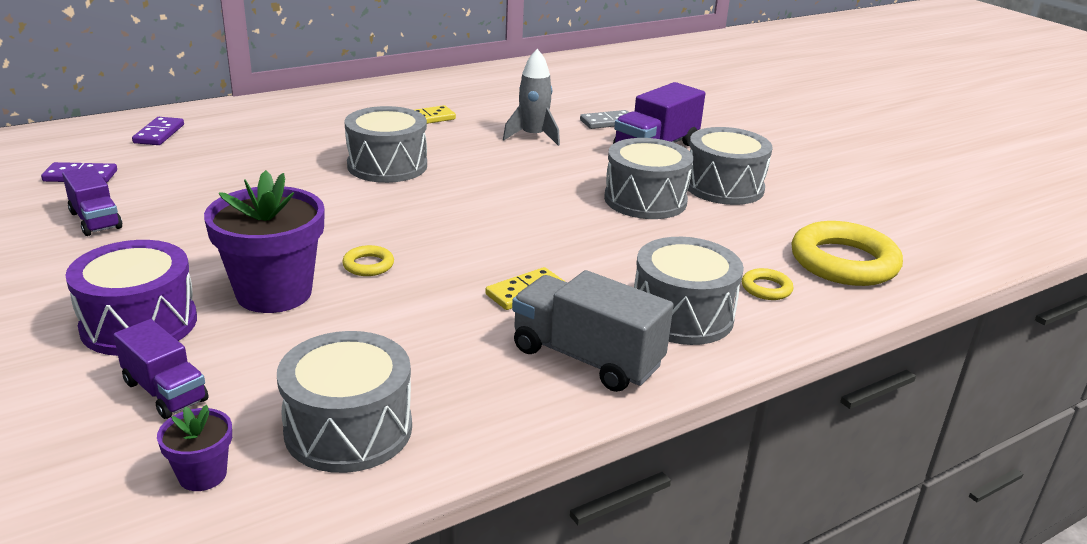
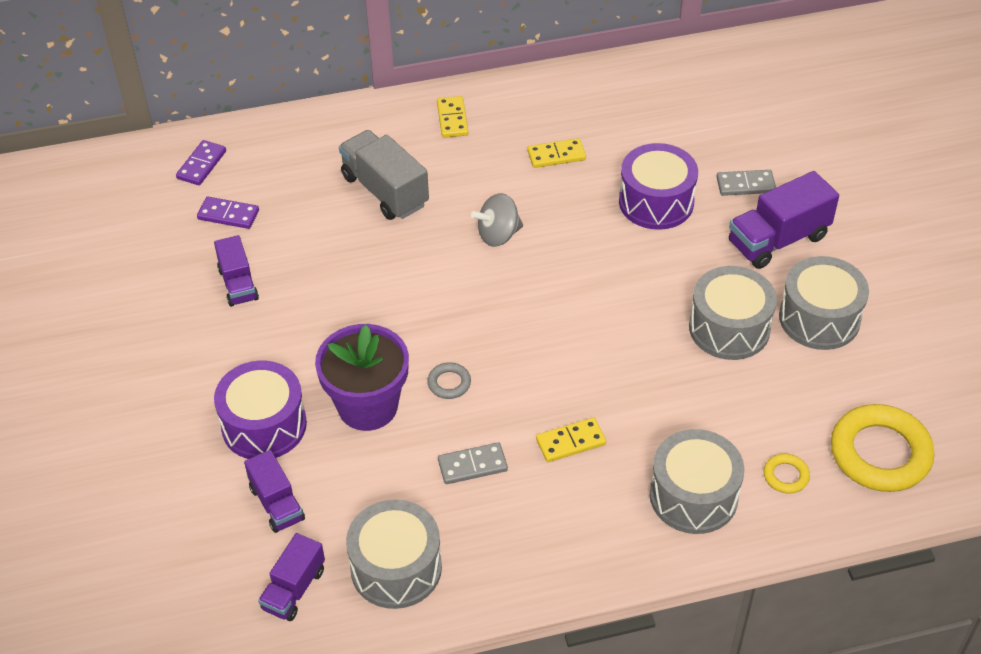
camera: 20 degrees right, 20 degrees up
(159, 134) = (299, 152): purple domino -> purple domino (202, 165)
(202, 475) = (294, 589): purple flower pot -> purple truck
(317, 106) = (452, 119): none -> yellow domino
(368, 265) = (449, 383): yellow ring -> grey ring
(387, 165) = (498, 235): grey drum -> grey spinning top
(418, 324) = (472, 465): none -> grey domino
(533, 136) = (656, 202): grey rocket -> purple drum
(586, 358) = (593, 530): grey truck -> grey truck (385, 191)

